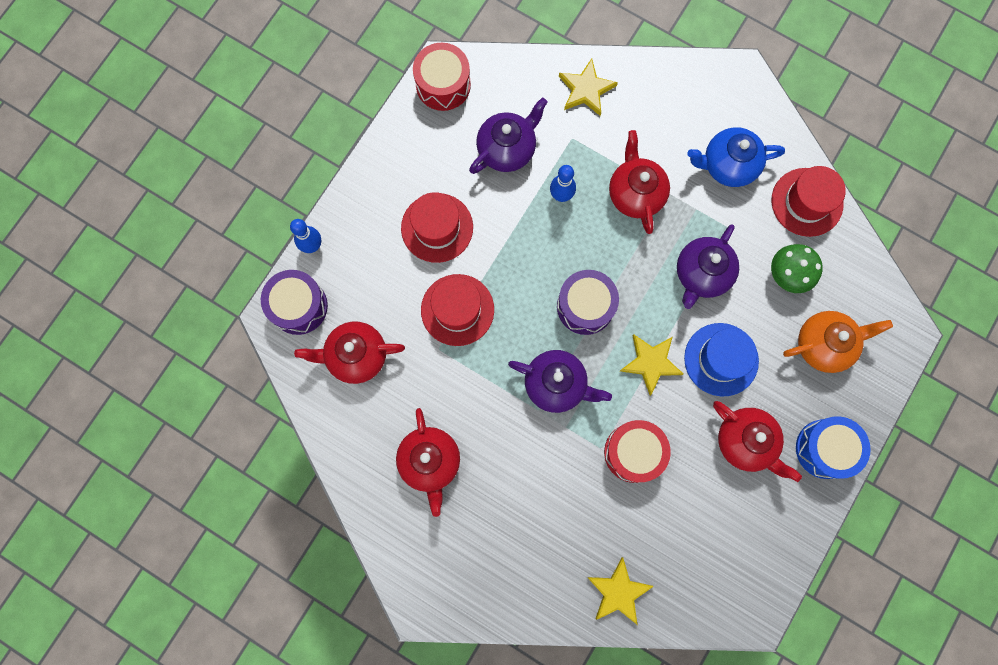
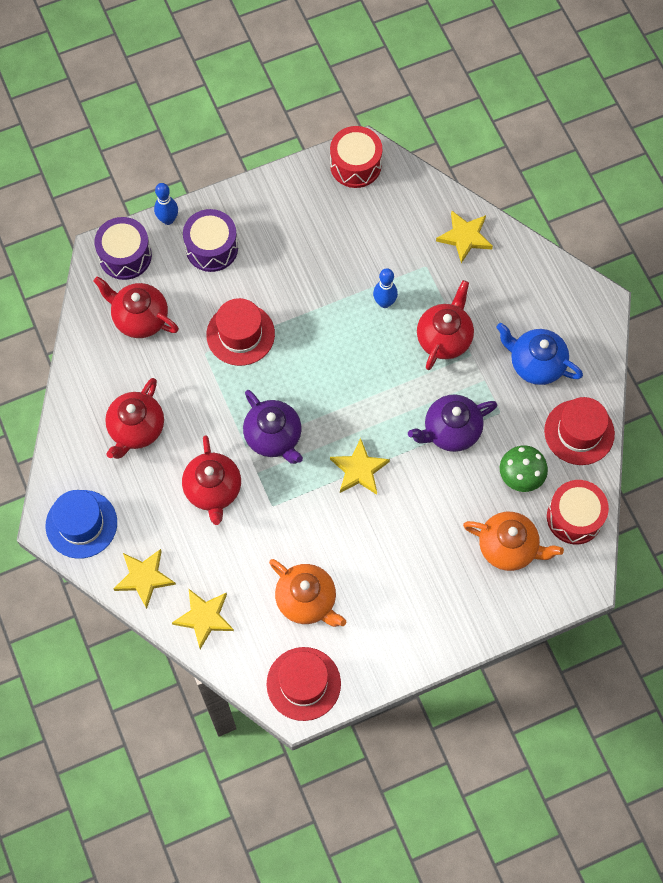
camera: 35 degrees right, 10 degrees down
(437, 227) = (271, 265): red hat -> red hat (303, 683)
(507, 149) = (369, 242): purple teapot -> none
(539, 594) = (144, 578): none -> yellow star
(585, 306) = (340, 395): purple drum -> purple drum (211, 248)
(633, 452) = (294, 526): red drum -> red drum (574, 517)
(693, 512) = (307, 600): none -> orange teapot
(721, 359) = (416, 503): blue hat -> blue hat (81, 524)
(745, 442) = (388, 577): red teapot -> red teapot (213, 490)
(825, 449) = (448, 625): blue drum -> none

